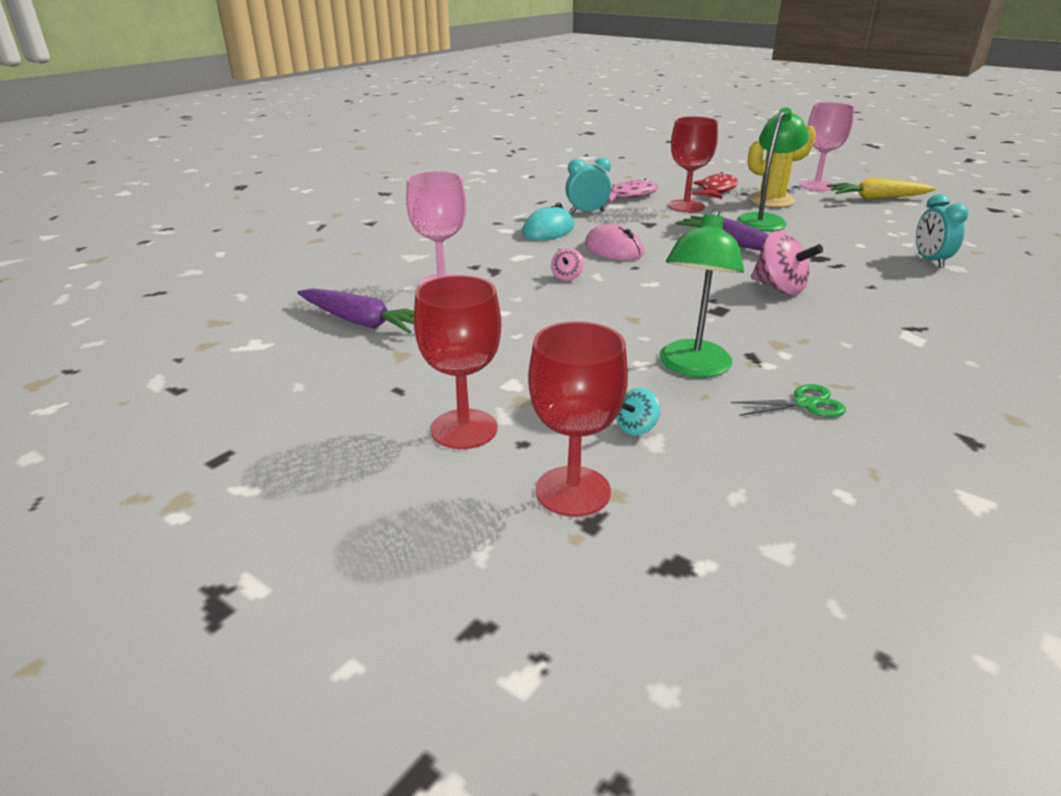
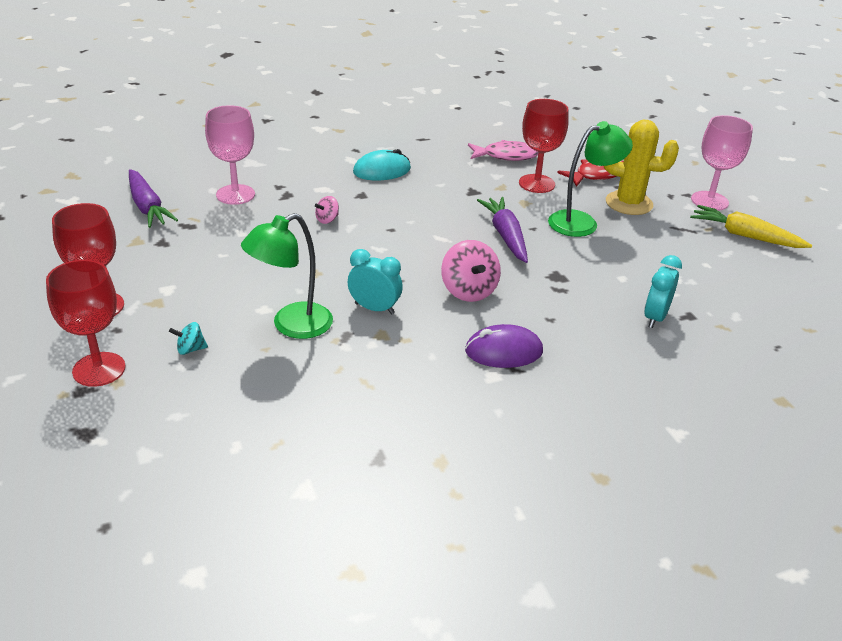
camera: 30 degrees right, 5 degrees up
(587, 212) = (441, 162): turquoise clock -> turquoise clock (374, 308)
(614, 249) = (402, 207): pink mouse -> none
(805, 404) = (318, 383): green scissors -> none
(887, 319) = (503, 351): none -> purple mouse

